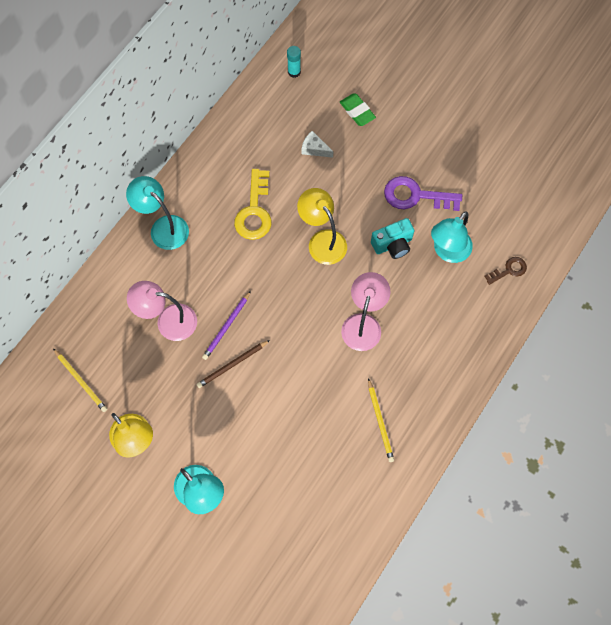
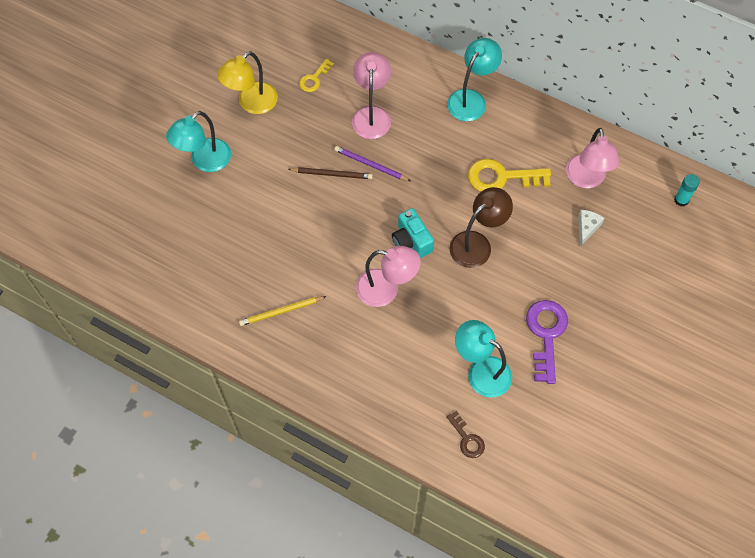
camera: 85 degrees right, 5 degrees down
(81, 381) = (306, 53): yellow pencil -> none
(114, 374) = (314, 79): none -> yellow key
(232, 364) = (331, 174): brown pencil -> brown pencil turned 135 degrees clockwise
(265, 141) = (586, 179): none -> pink lamp
(322, 240) = (477, 244): yellow lamp -> brown lamp
(357, 111) = (643, 268): green eraser -> none
(393, 244) = (482, 313): turquoise camera -> turquoise camera (411, 241)

